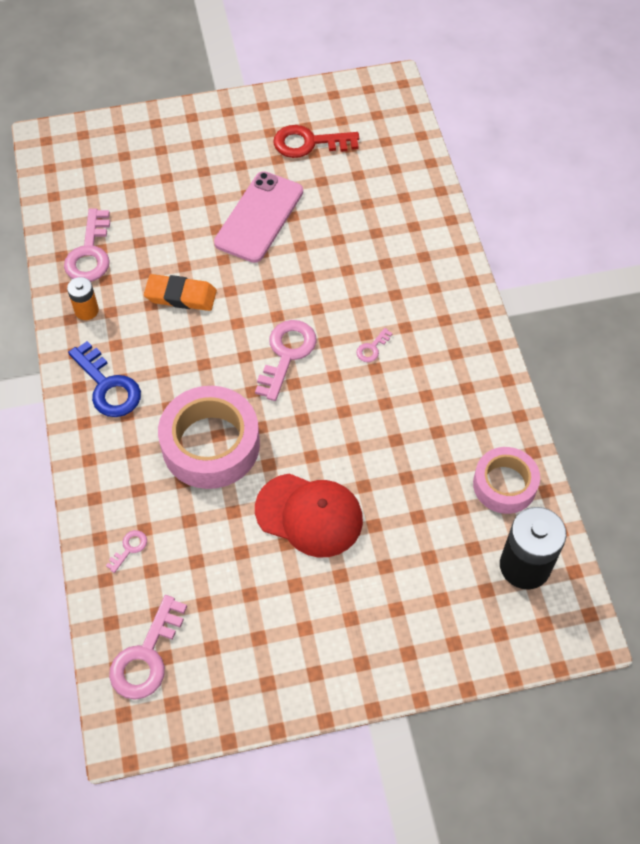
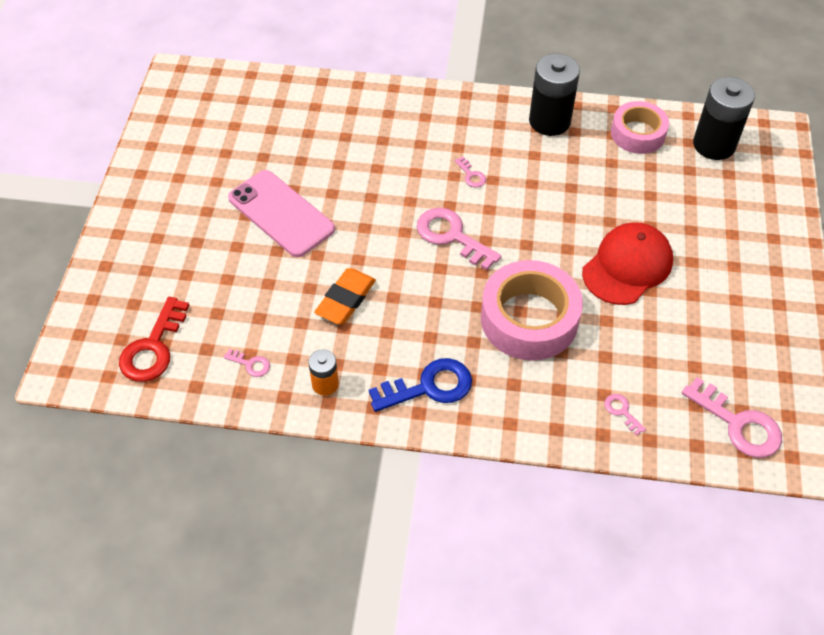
camera: 70 degrees left, 5 degrees down
(90, 253) = (251, 364): pink key -> pink key, size x0.47
(309, 143) = (211, 152): red key -> red key (153, 347)
(481, 396) = (549, 121): none -> black battery

